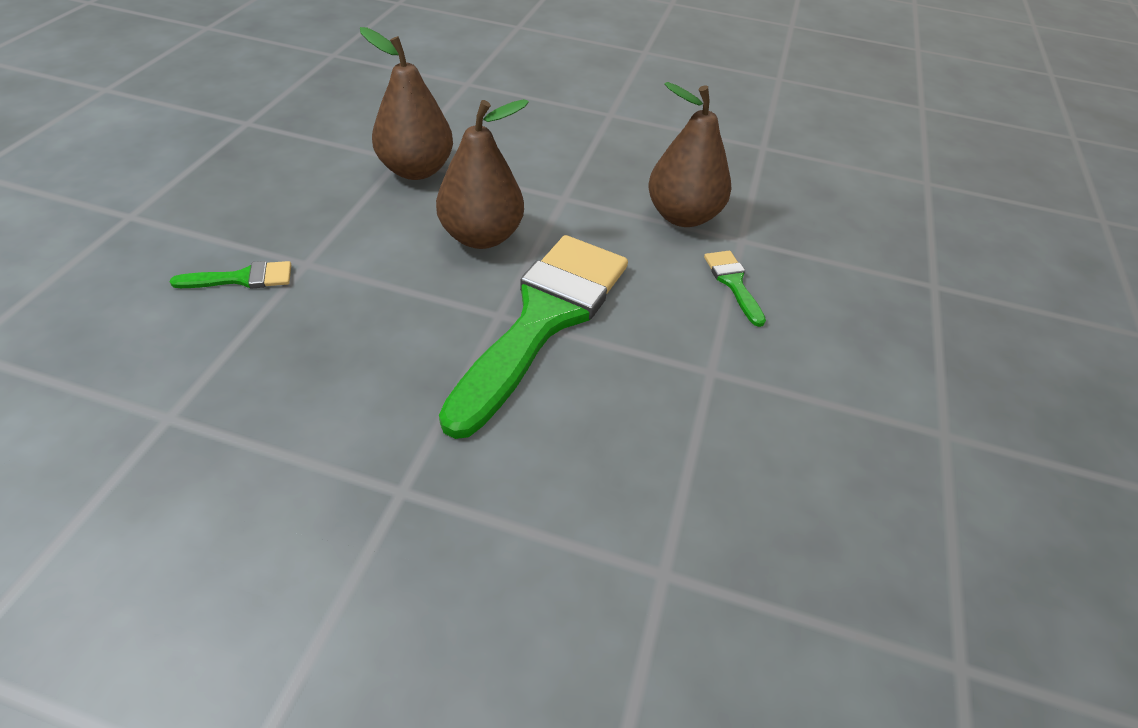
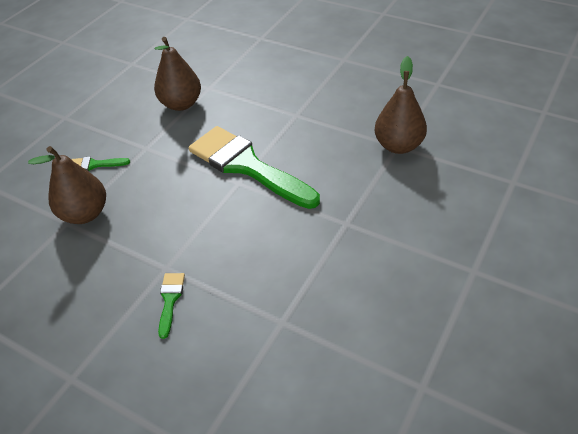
camera: 70 degrees left, 0 degrees up
(481, 236) = (169, 186): brown pear -> brown pear (398, 146)
(733, 283) = (240, 96): green brush -> green brush (94, 164)

